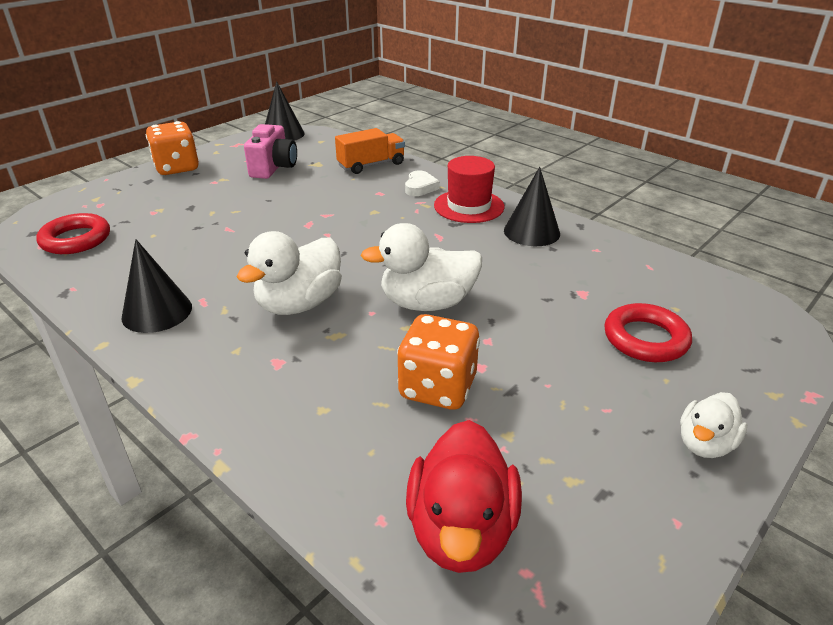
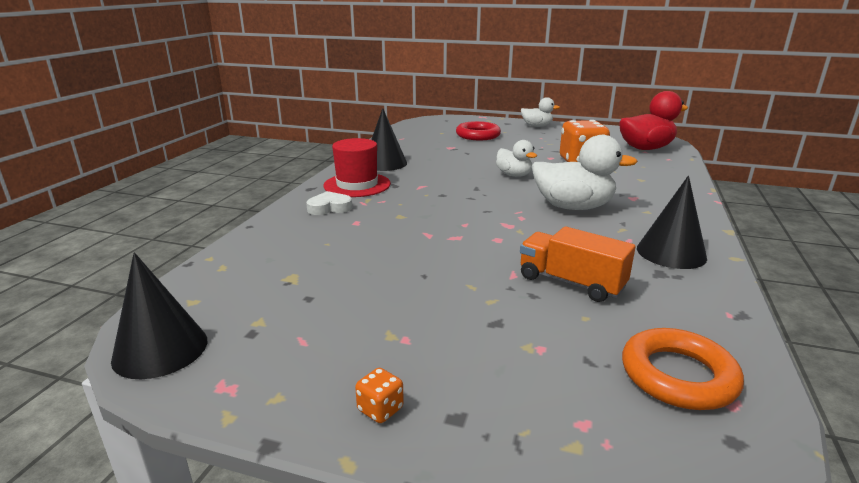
camera: 115 degrees left, 10 degrees down
(76, 239) = (678, 375): red ring -> orange ring
(177, 168) = (380, 409): orange dice -> orange dice, size x0.42
(274, 168) = (324, 304): pink camera -> none
(371, 165) = (280, 242): orange truck -> orange truck (571, 282)
(427, 303) = (514, 175): white duck -> white duck, size x0.60

